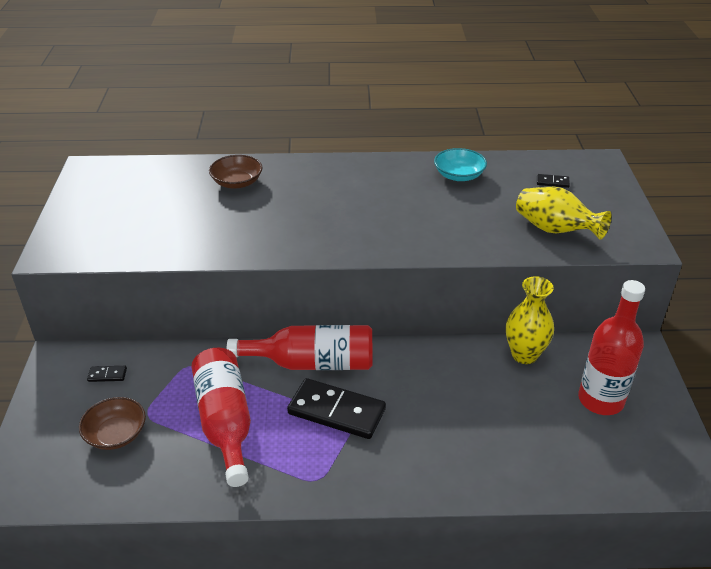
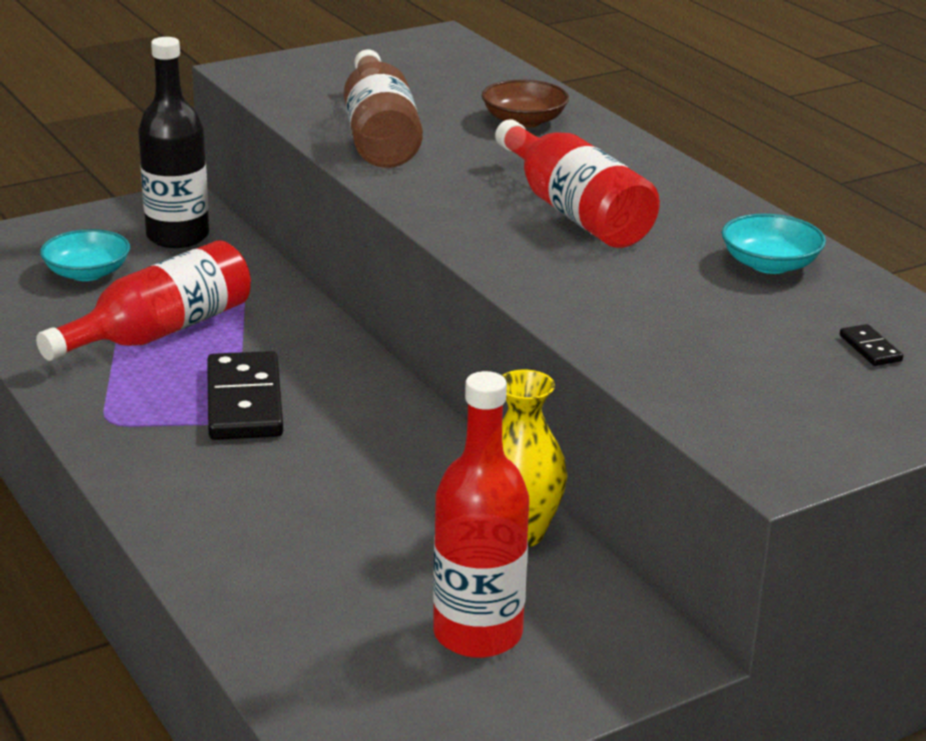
camera: 60 degrees right, 10 degrees down
(107, 375) = (178, 236): black domino -> black bottle
(116, 434) = (87, 273): brown bowl -> turquoise bowl
(205, 235) = (379, 135): none -> brown bottle
(312, 363) = (324, 358): red bottle -> red bottle (574, 211)
(555, 230) = (714, 375): yellow vase -> none

